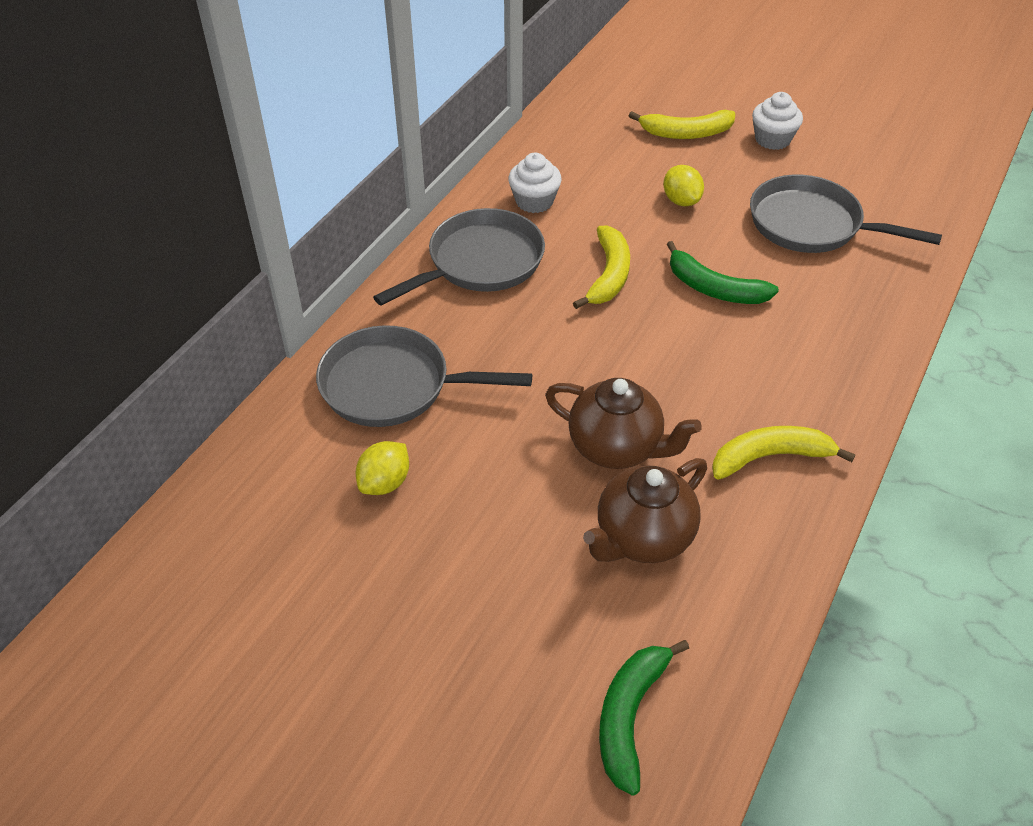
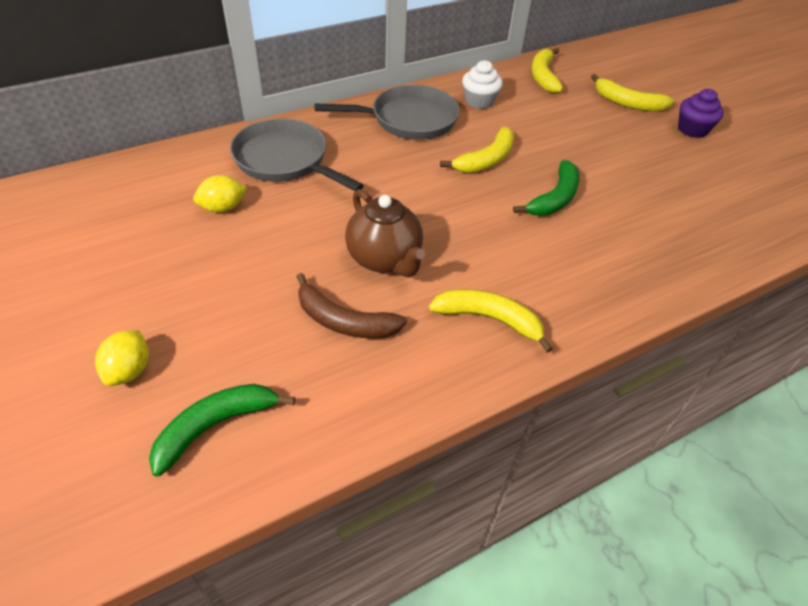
camera: 30 degrees right, 0 degrees up
(572, 136) = (543, 76): none -> yellow banana
(642, 538) = (344, 321): brown teapot -> brown banana
(681, 201) = (583, 139): yellow lemon -> yellow lemon (129, 370)
(714, 288) = (555, 198): green banana -> green banana turned 120 degrees counterclockwise
(772, 139) = (692, 129): white cupcake -> purple cupcake
(812, 225) = (672, 191): grey pan -> none

